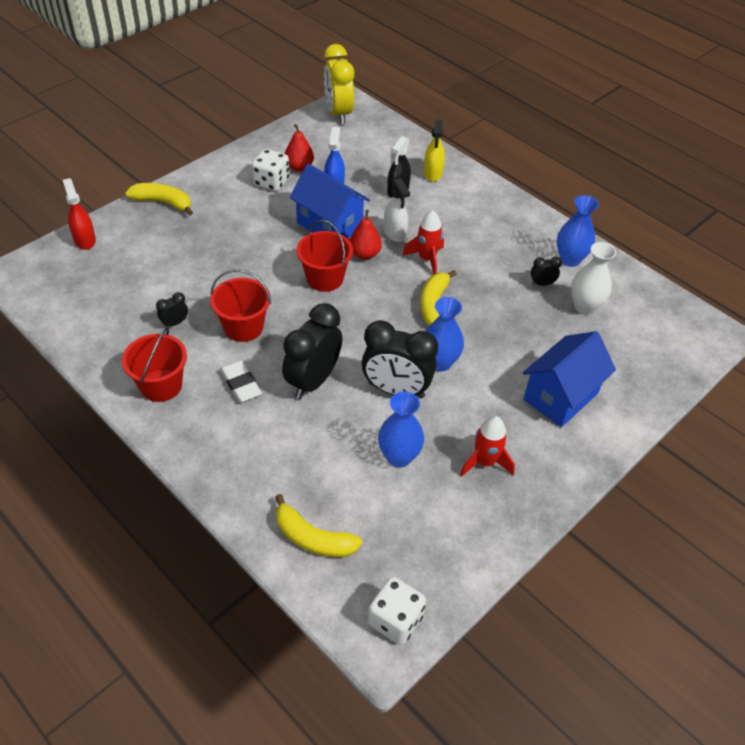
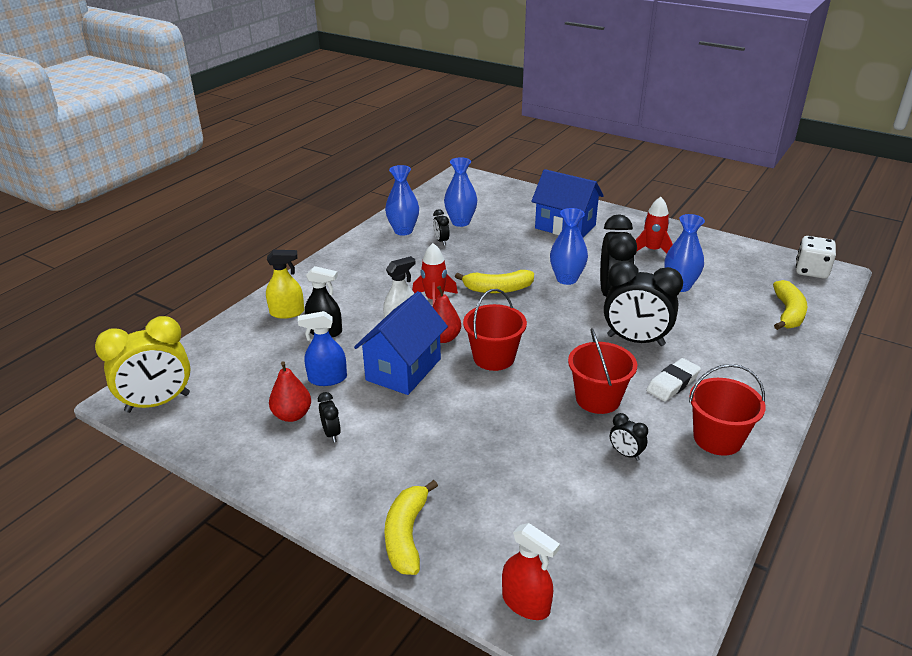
camera: 100 degrees left, 15 degrees down
(85, 240) = (526, 603): red spray bottle -> red spray bottle turned 105 degrees counterclockwise
(271, 182) = (331, 433): white dice -> black clock
(584, 307) = (460, 222): white vase -> blue vase

